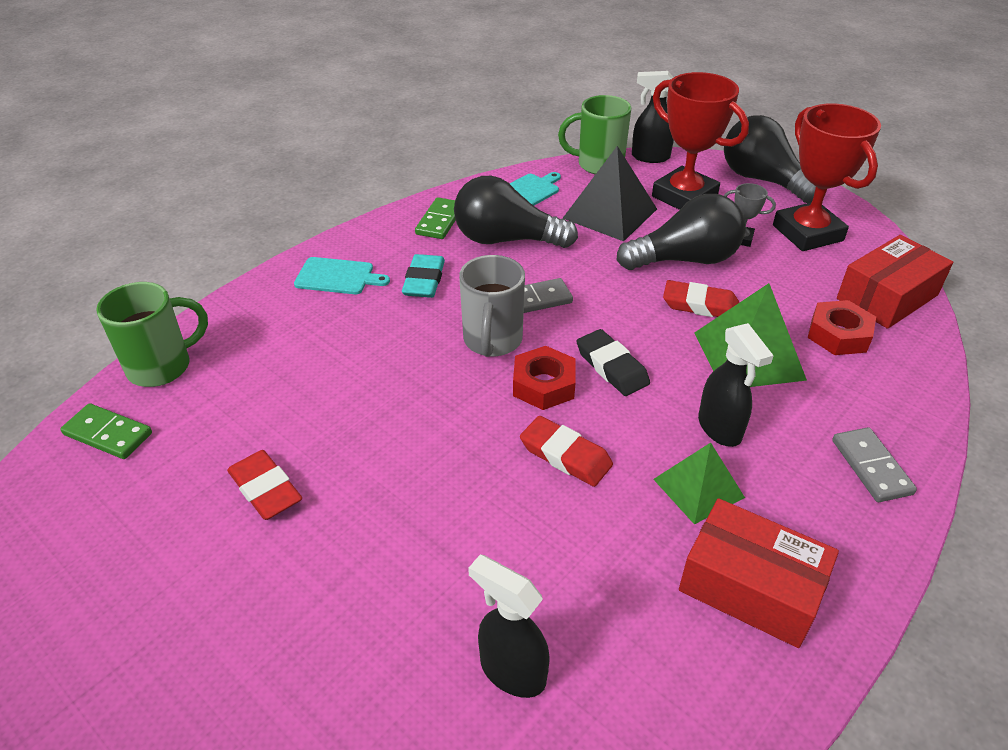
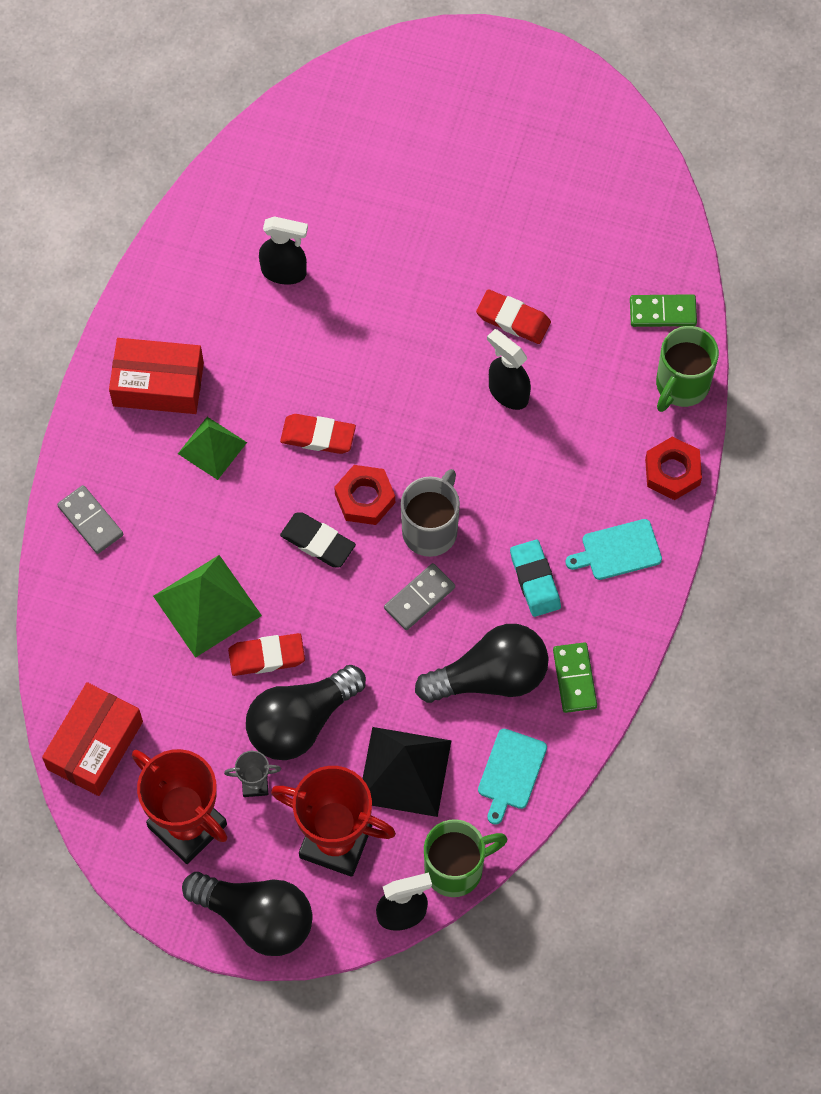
camera: 155 degrees right, 25 degrees up
(492, 341) = (431, 529): grey mug -> grey mug turned 45 degrees clockwise
(720, 429) = (211, 511): black spray bottle -> black spray bottle (507, 392)
(838, 335) = (134, 668): red nut -> red nut (672, 472)

